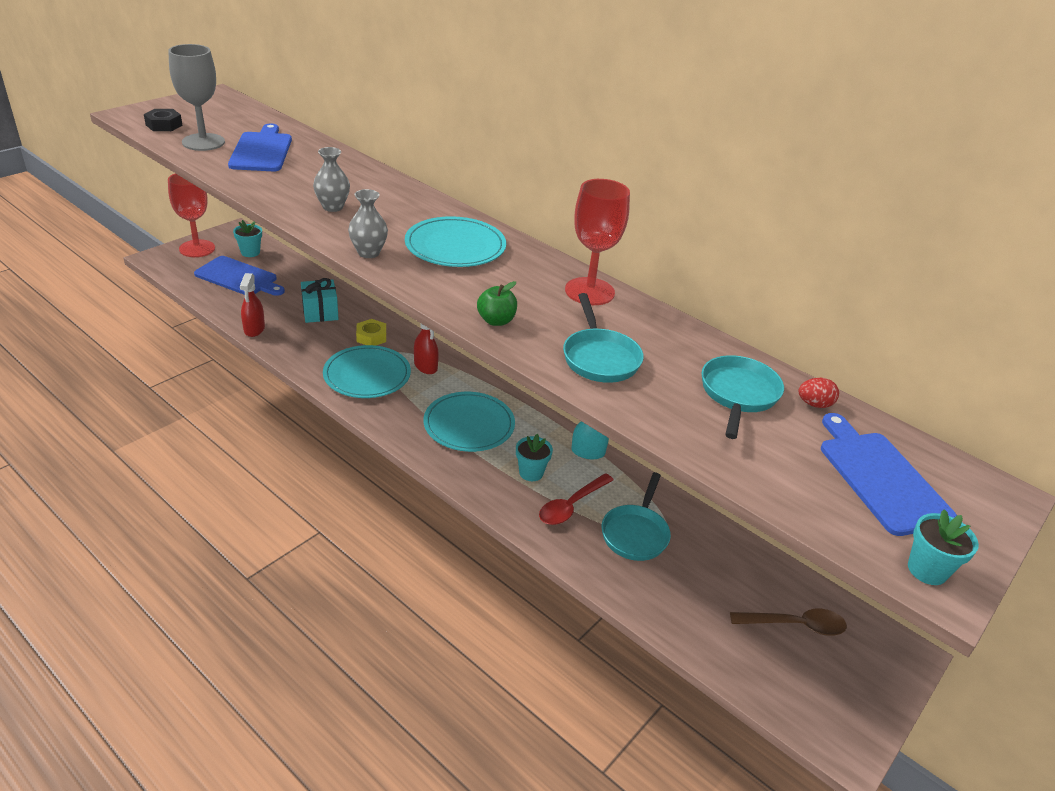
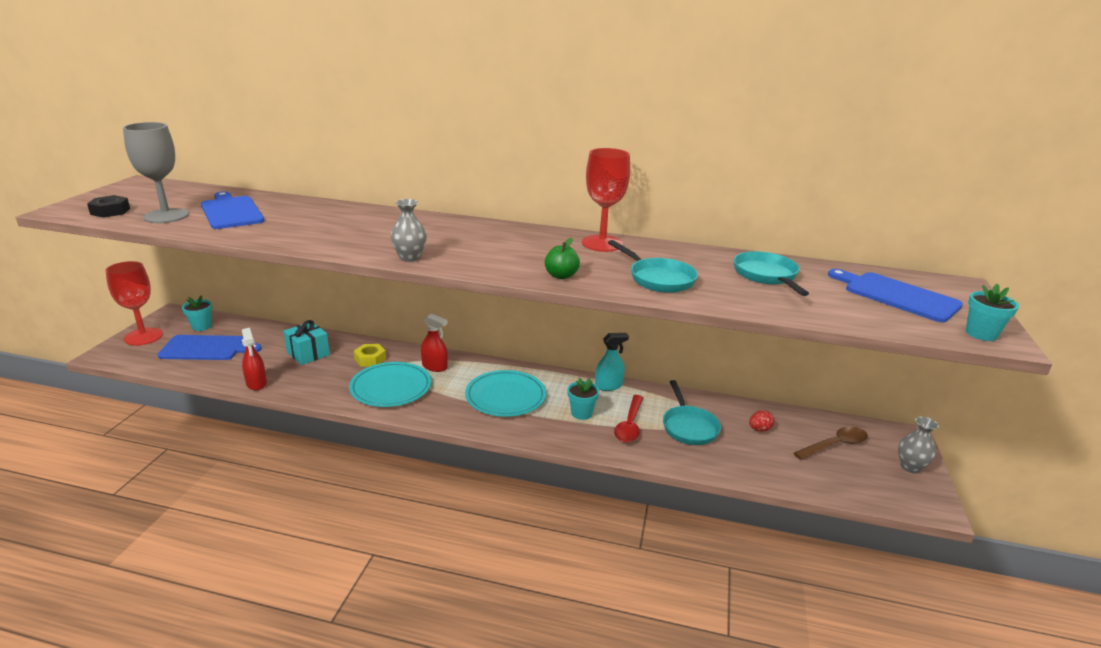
camera: 25 degrees left, 10 degrees down
(333, 207) = (342, 235): grey vase -> grey vase (910, 467)
(455, 246) = (473, 239): turquoise plate -> none
(814, 404) = (813, 269): red egg -> red egg (759, 429)

